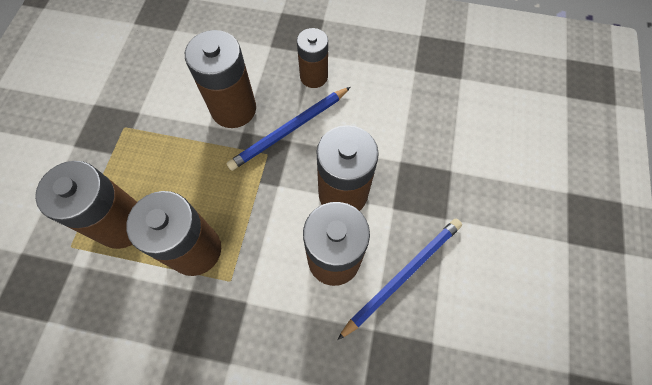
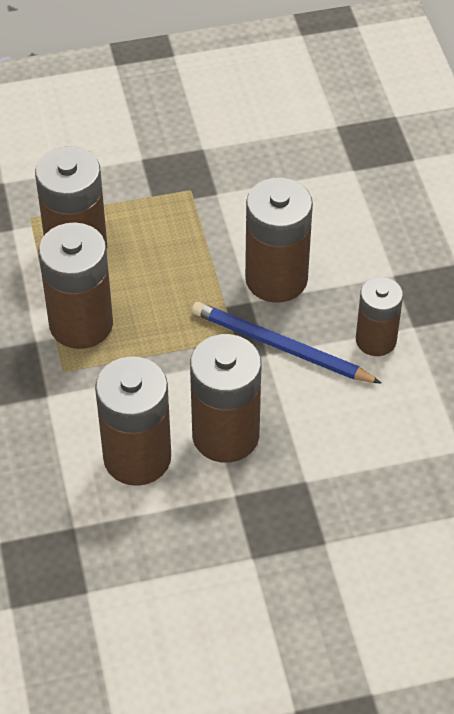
camera: 65 degrees right, 15 degrees down
(402, 276) = (152, 534): blue pencil -> none

